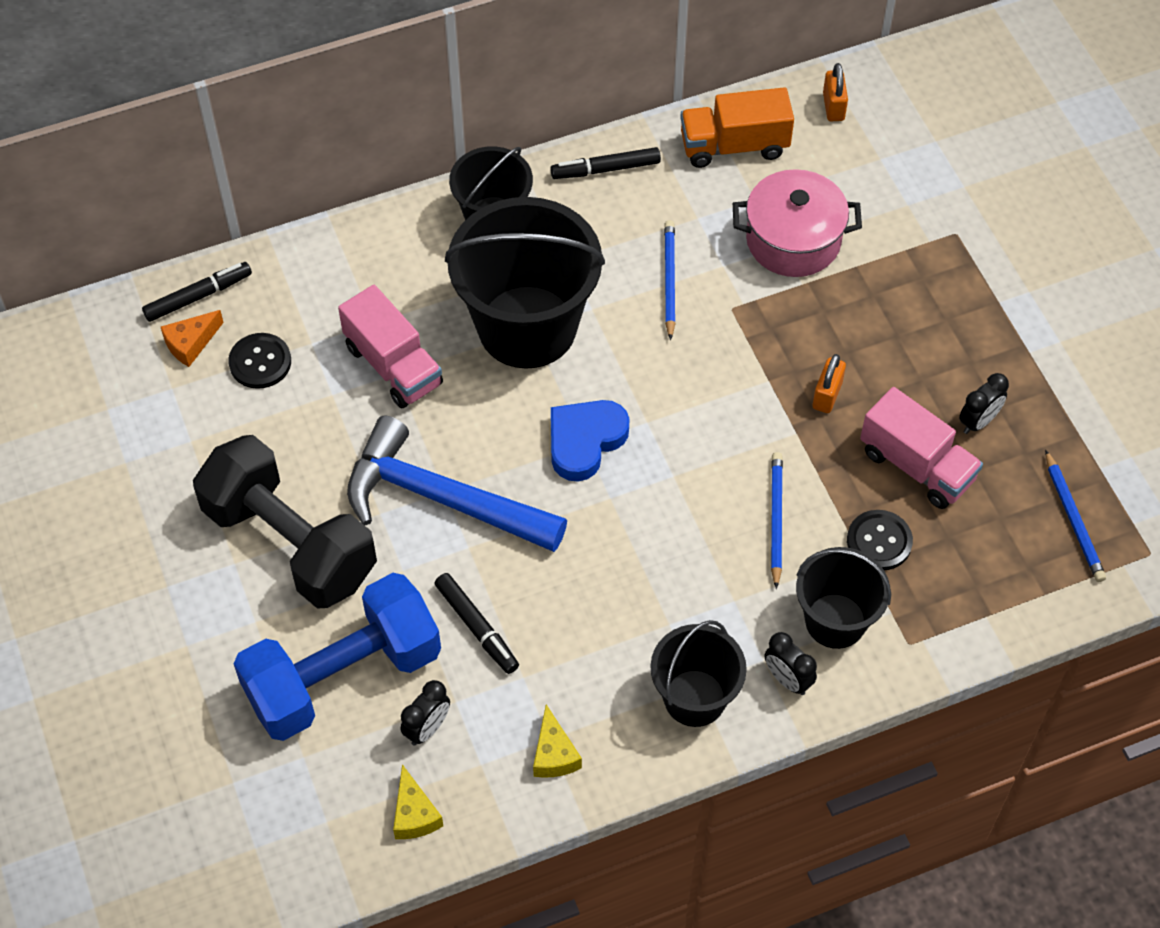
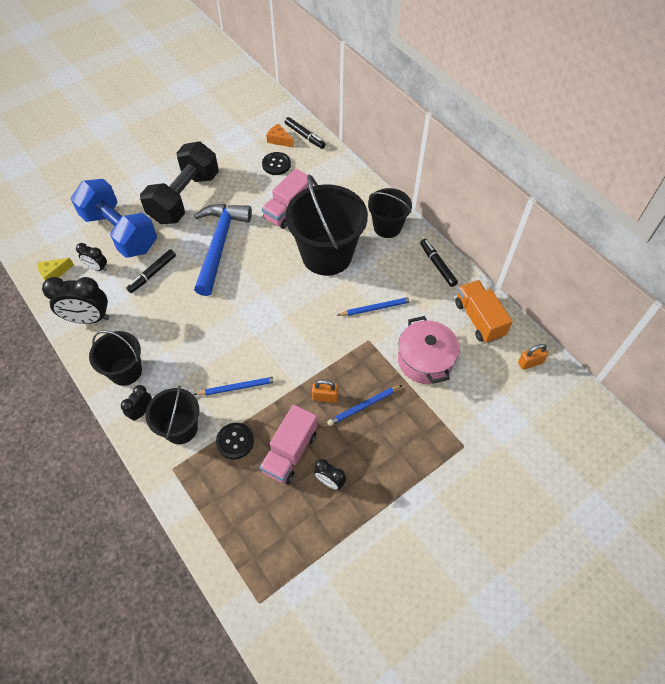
camera: 75 degrees right, 0 degrees up
(554, 754) = (88, 319): yellow cheese -> black clock
(585, 441) = (266, 293): blue heart -> none
(1073, 519) = (273, 549): blue pencil -> blue pencil (364, 406)

